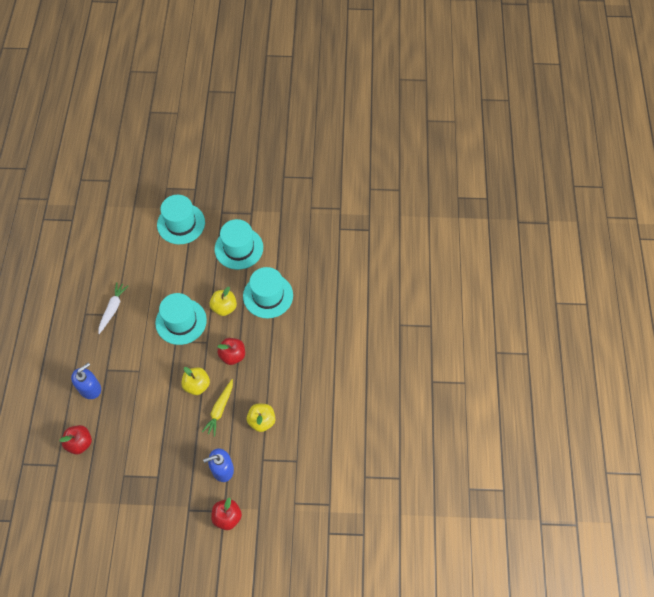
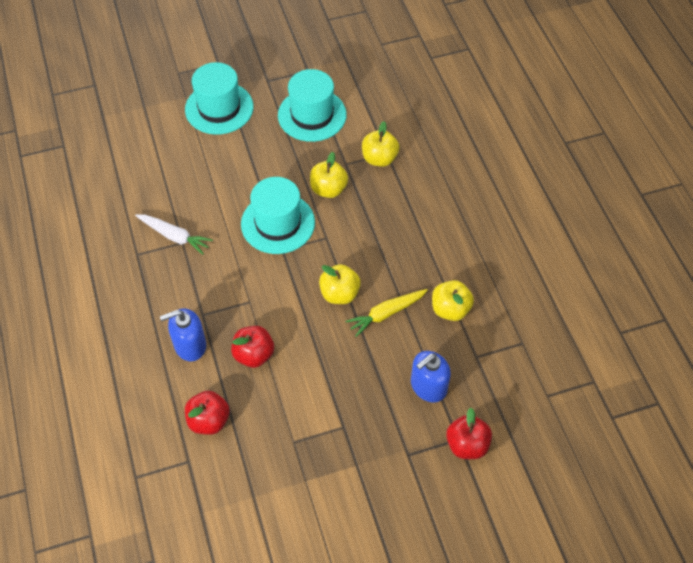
camera: 20 degrees left, 5 degrees down
(90, 388) = (190, 345): blue soap dispenser -> blue soap dispenser turned 135 degrees counterclockwise
(113, 309) = (174, 236): white carrot -> white carrot turned 120 degrees clockwise
(219, 409) = (386, 314): yellow carrot -> yellow carrot turned 60 degrees clockwise
(232, 355) = (369, 243): red apple -> red apple (254, 355)
(268, 295) = (379, 158): turquoise hat -> yellow apple

